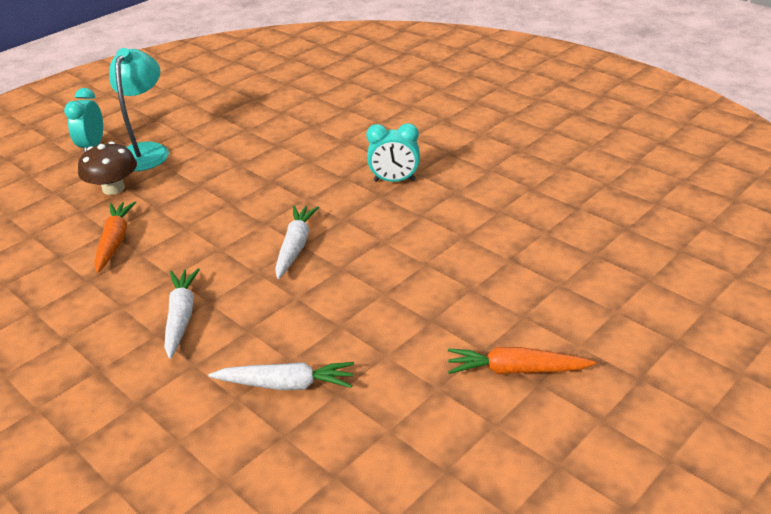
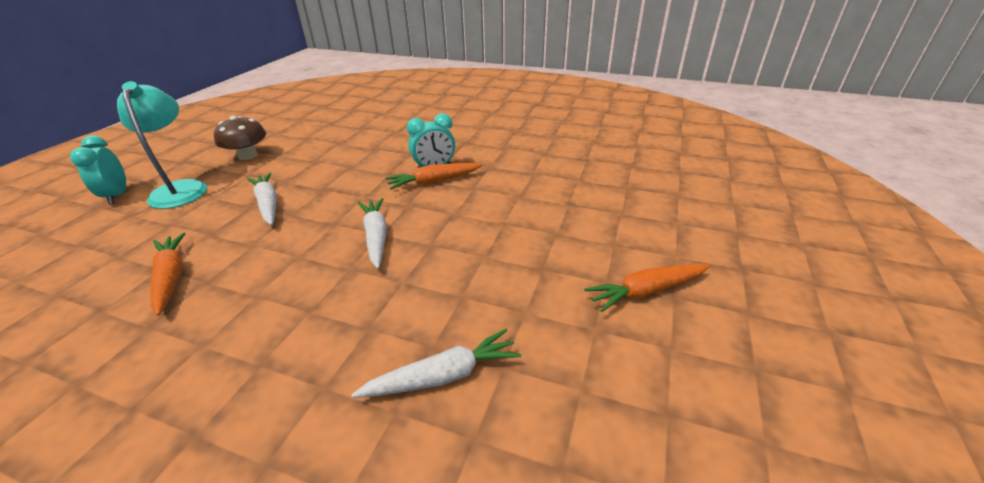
camera: 25 degrees left, 0 degrees up
(113, 188) = (153, 227): brown mushroom -> brown mushroom (248, 155)
(181, 317) = (284, 337): white carrot -> white carrot (268, 204)
(384, 197) = (434, 182): none -> orange carrot

